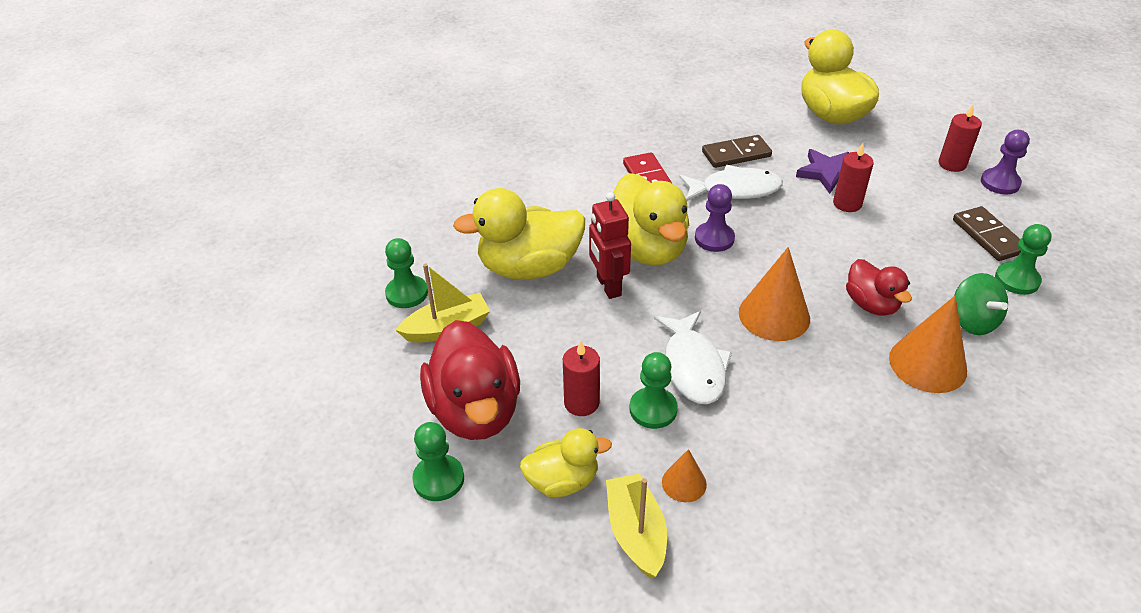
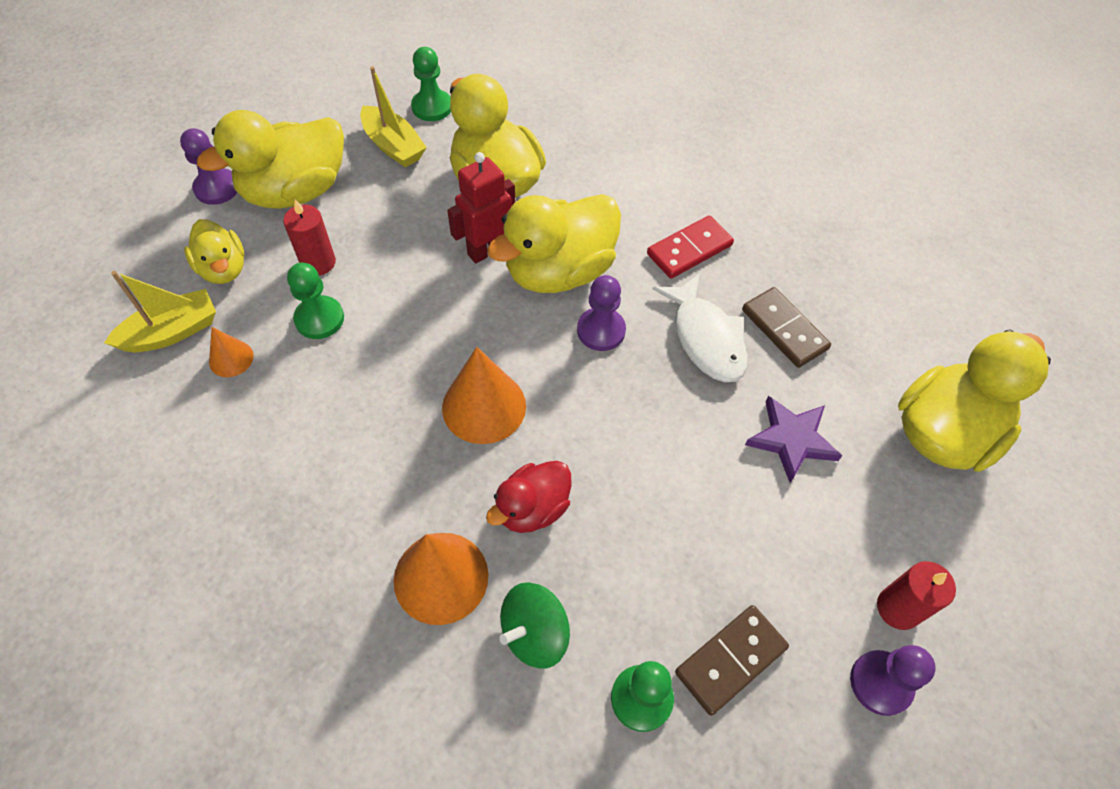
camera: 70 degrees right, 15 degrees up
(439, 479) = (217, 188): green pawn -> purple pawn
(475, 411) = (295, 191): red duck -> yellow duck
(693, 367) = (385, 342): white fish -> none
(847, 204) = (731, 468): red candle -> none

